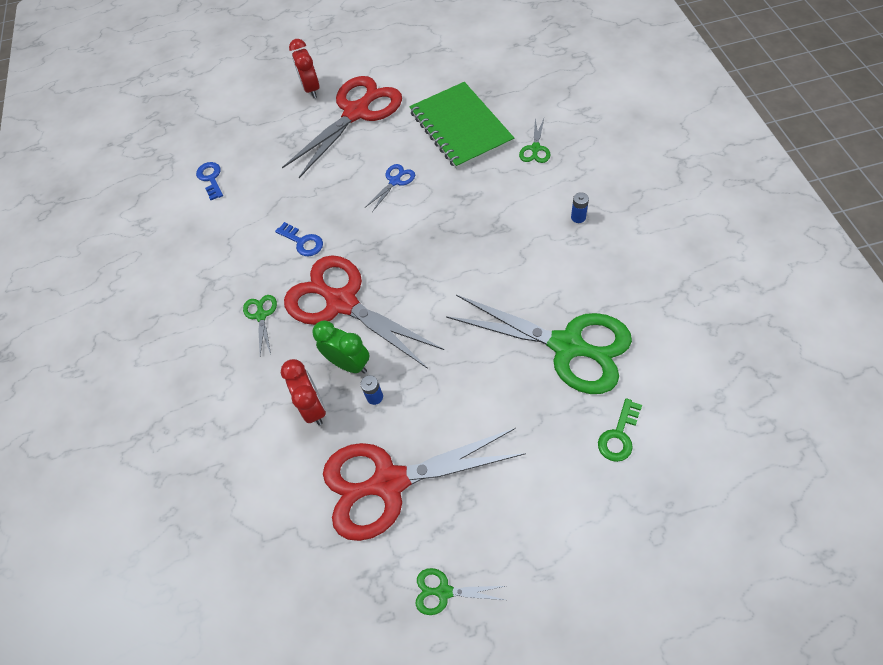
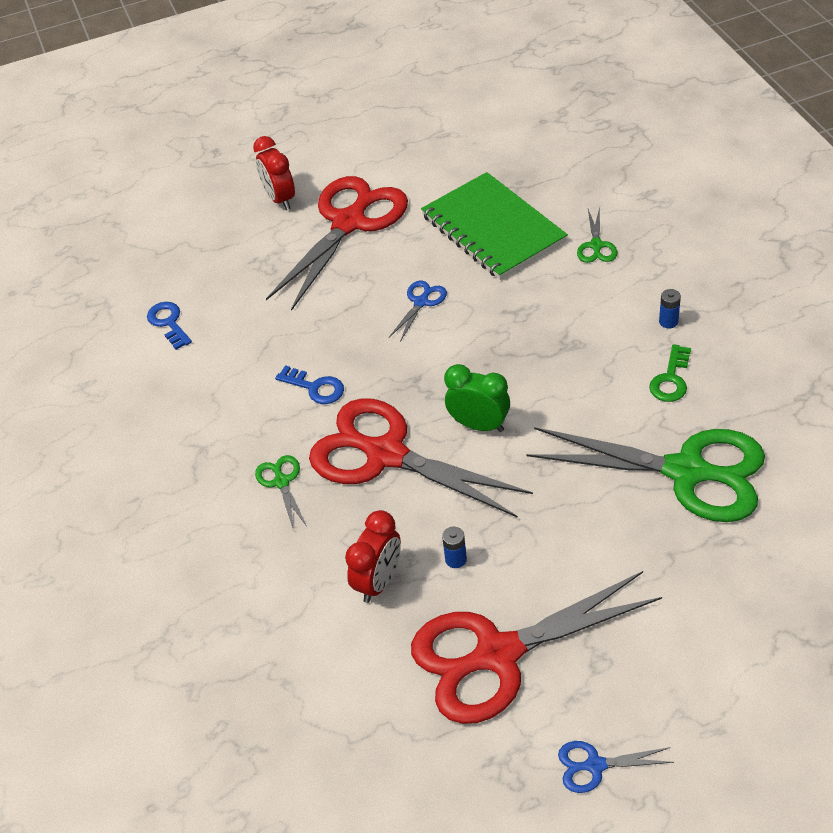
camera: 10 degrees left, 10 degrees down
(313, 407) = (378, 581): red clock -> red clock turned 60 degrees clockwise
(349, 364) = (413, 525): green clock -> green clock (479, 425)
(443, 592) = (594, 765): green scissors -> blue scissors
(619, 435) = (771, 564): green key -> green key (671, 379)

